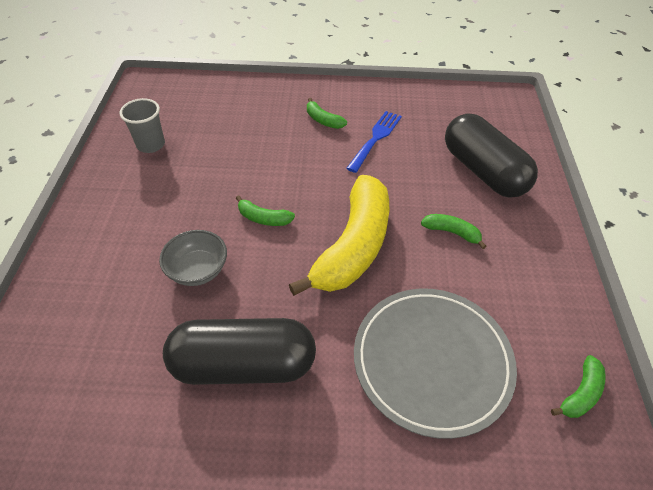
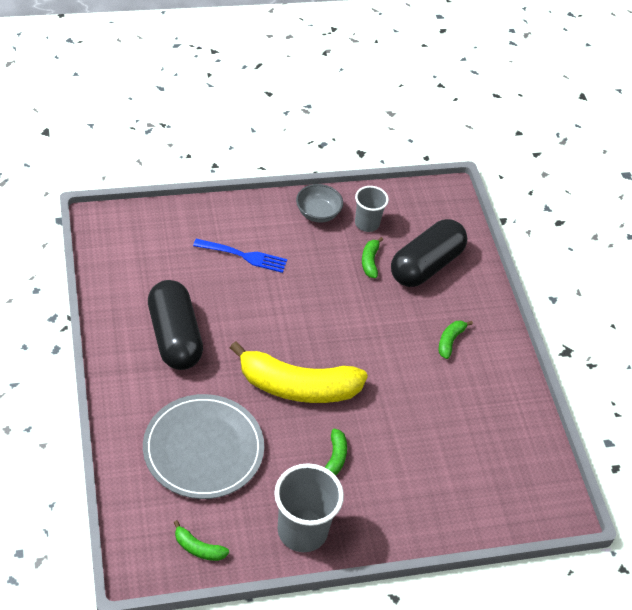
camera: 70 degrees right, 0 degrees up
(198, 270) = (245, 291): grey bowl -> grey bowl (318, 213)
(263, 218) = (308, 320): green banana -> green banana (370, 261)
(375, 139) = (439, 387): blue fork -> blue fork (244, 256)
(483, 171) = (425, 482): black capsule -> black capsule (426, 265)
(546, 279) = (302, 531): none -> grey cup

